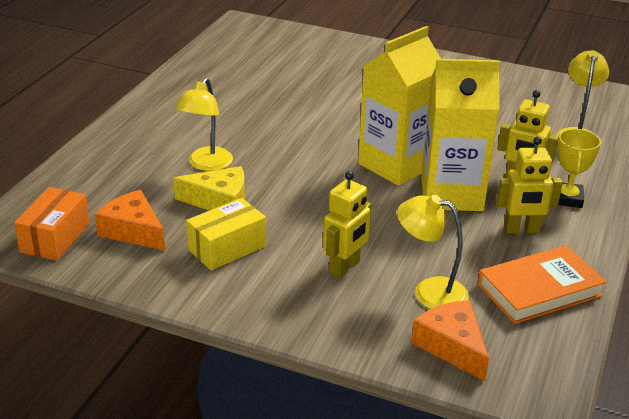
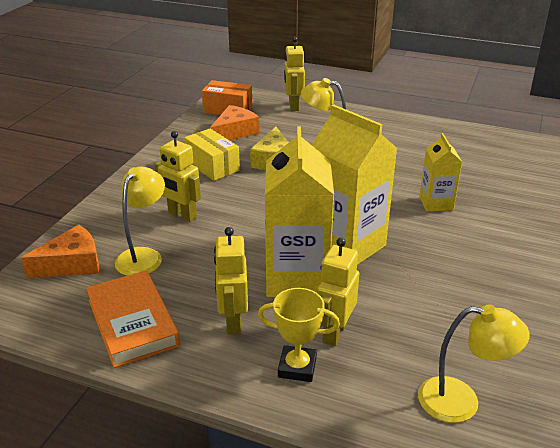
camera: 90 degrees right, 0 degrees up
(66, 182) = (293, 106): none -> yellow robot
(321, 112) = (436, 203): none -> yellow carton

